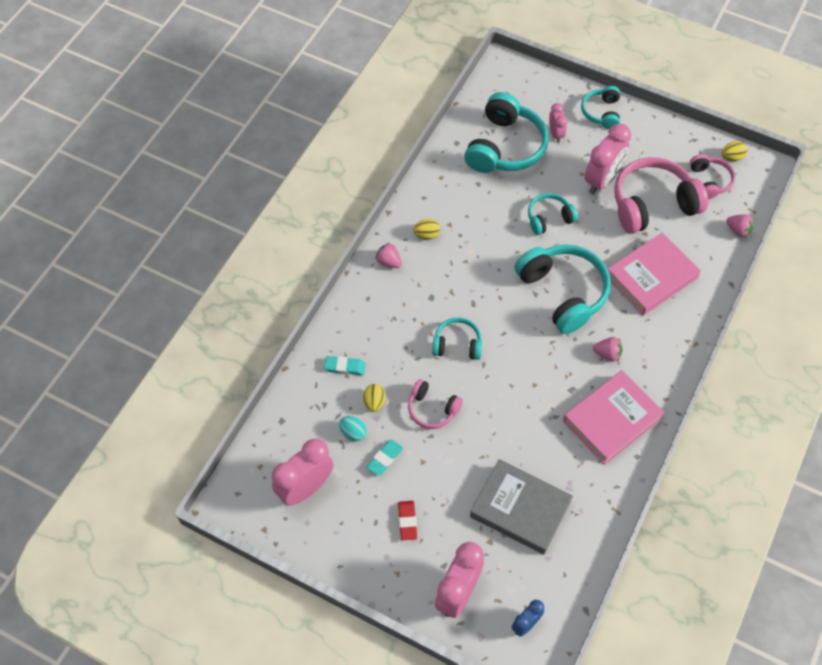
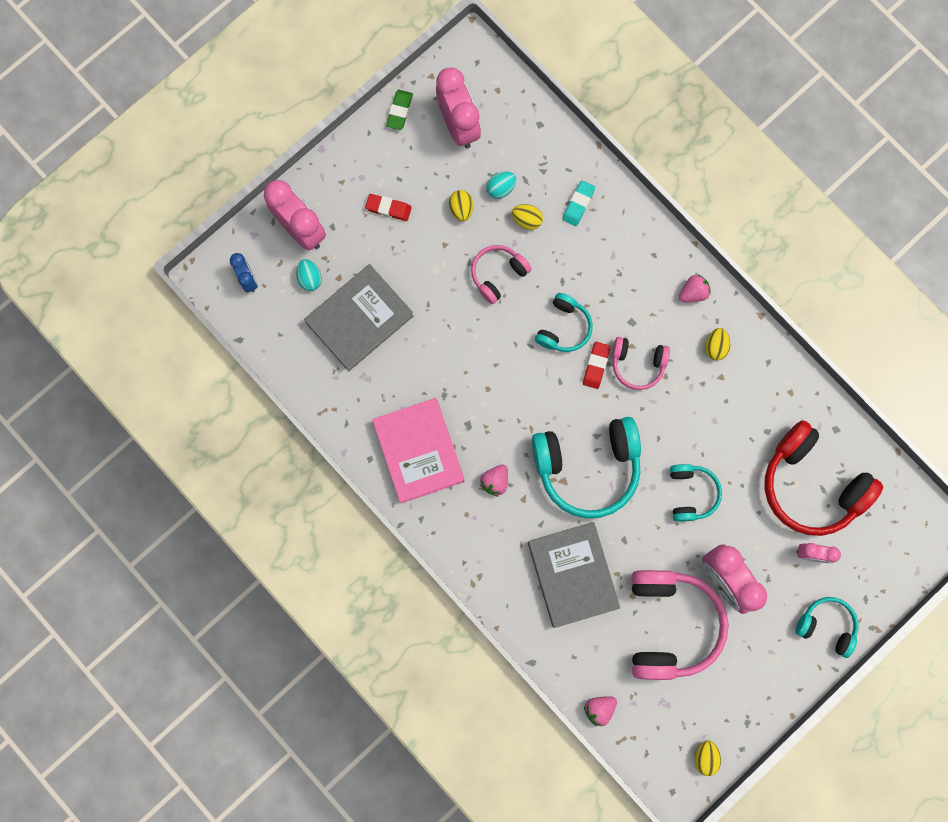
camera: 110 degrees right, 20 degrees up
(309, 545) = (399, 111): none -> green eraser
(384, 459) = (461, 209): turquoise eraser -> yellow egg
(479, 311) = (596, 366): none -> red eraser
(501, 567) = (310, 278): none -> turquoise egg
(505, 147) = (811, 484): turquoise headphones -> red headphones
(651, 277) = (572, 574): pink book -> grey book
(710, 181) = (679, 710): pink headphones -> pink headphones (637, 364)

